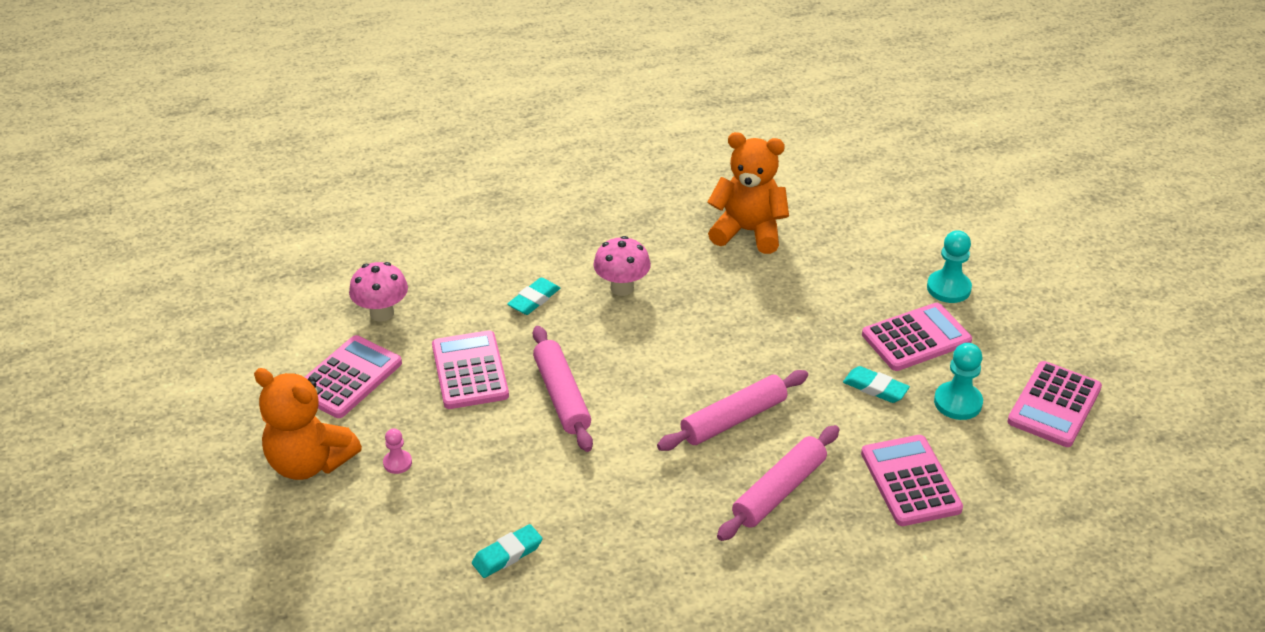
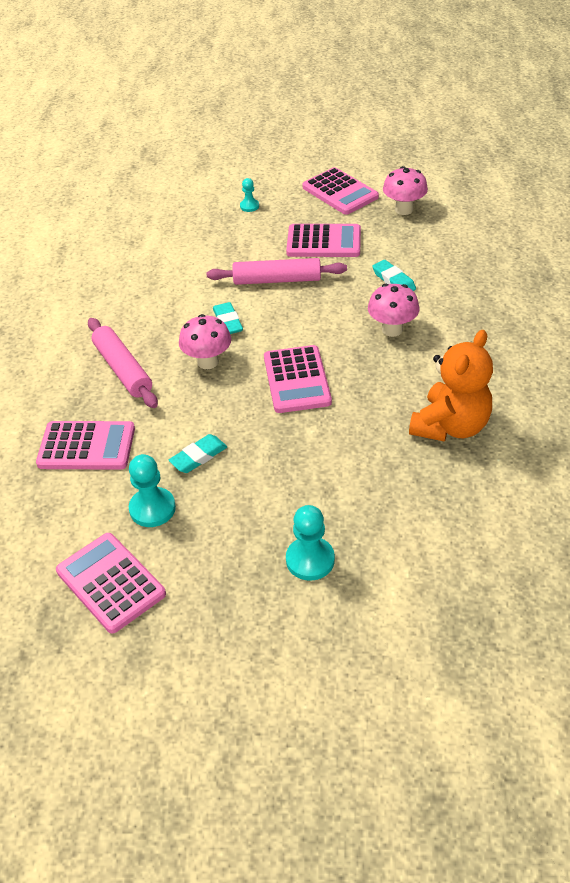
camera: 110 degrees right, 5 degrees up
(309, 462) = (268, 175): orange teddy bear -> none
(397, 463) = (249, 206): pink pawn -> turquoise pawn
(507, 554) = (147, 240): turquoise eraser -> turquoise eraser (228, 322)
(733, 419) = (208, 362): pink rolling pin -> pink mushroom
(916, 338) = (248, 507): pink calculator -> pink calculator (297, 380)

